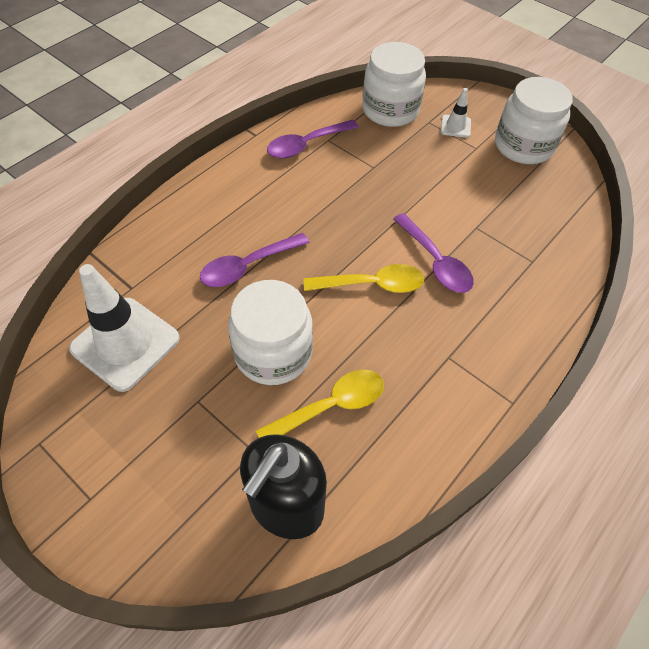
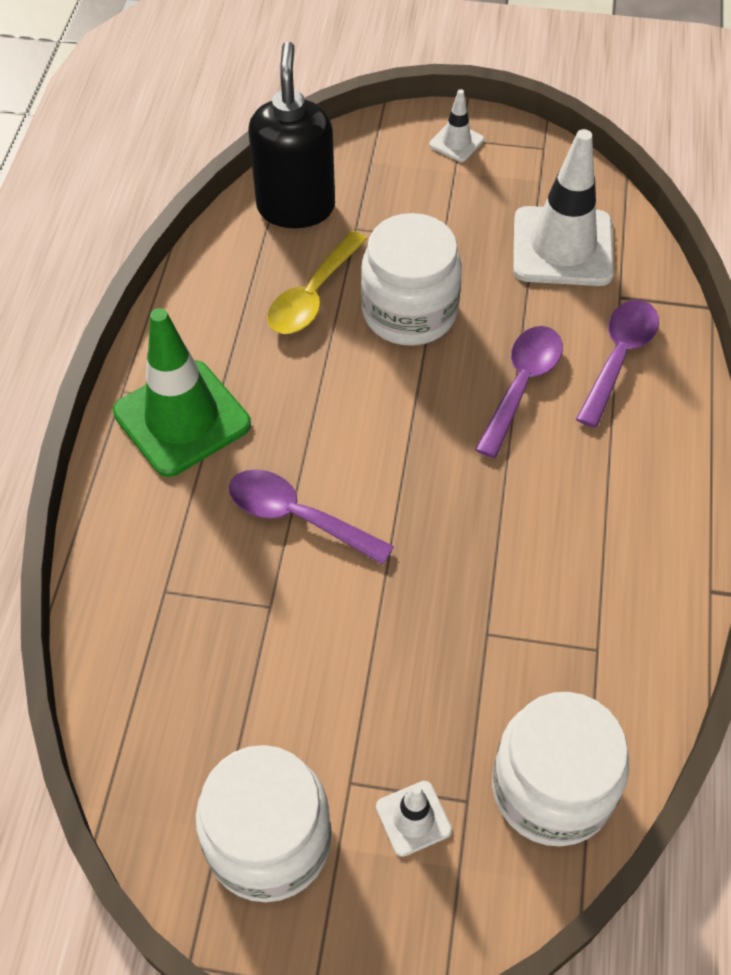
camera: 150 degrees right, 0 degrees up
(96, 496) = (456, 142): none -> white traffic cone
(306, 145) = (620, 617): purple spoon -> purple spoon (618, 358)
(372, 285) = (358, 441): yellow spoon -> none
(478, 359) = (182, 418): none -> green traffic cone

